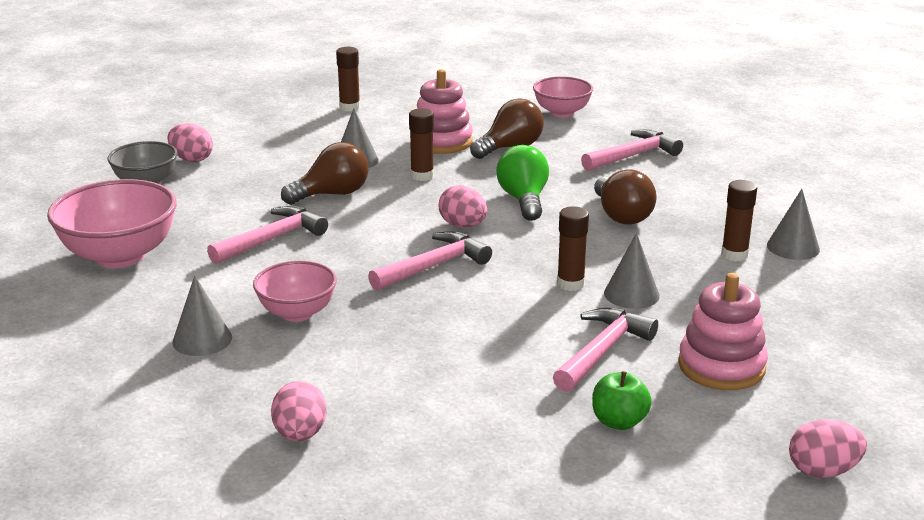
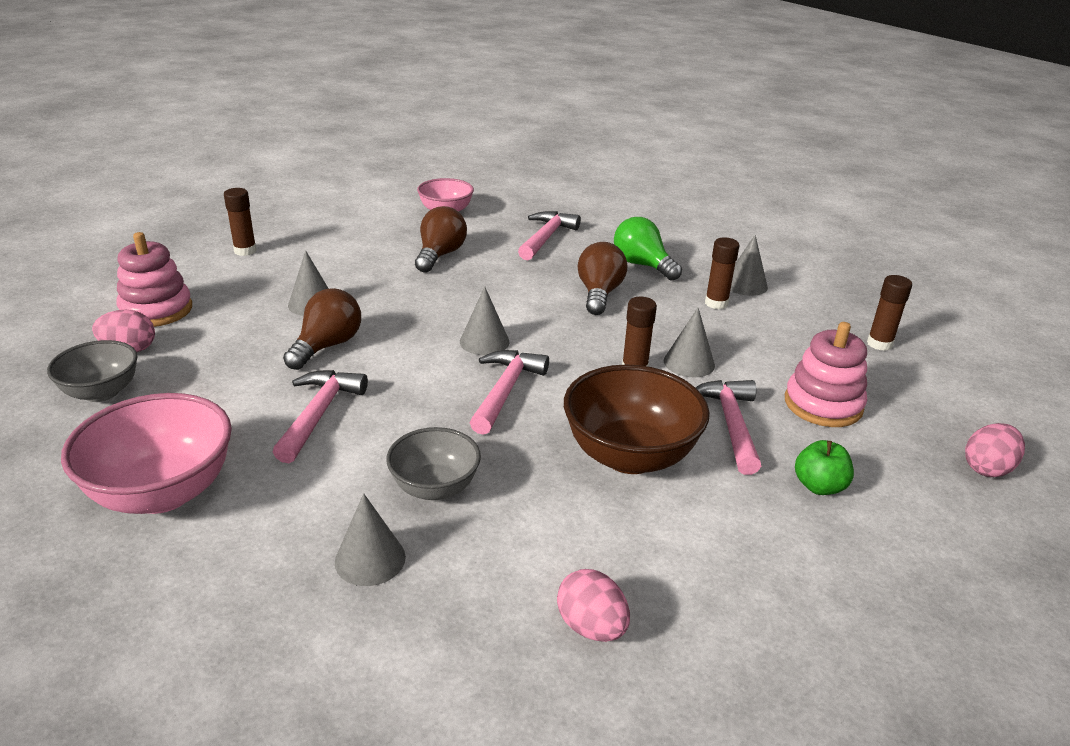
camera: 35 degrees left, 5 degrees up
(297, 313) = (435, 488): pink bowl -> grey bowl
(422, 176) = (392, 303): brown glue stick -> brown glue stick (879, 344)
(441, 142) = (373, 264): pink stacking toy -> pink stacking toy (156, 310)
(463, 225) = (484, 341): pink egg -> grey cone
(477, 343) = (629, 456): none -> brown bowl
(524, 200) = (507, 301): green light bulb -> green light bulb (642, 265)
(621, 216) = (599, 294): brown light bulb -> brown light bulb turned 120 degrees counterclockwise

